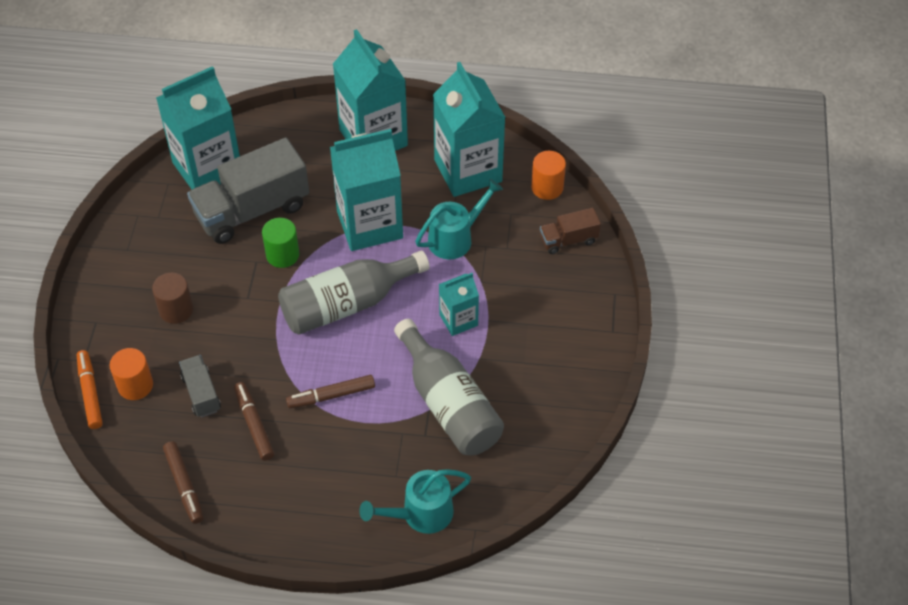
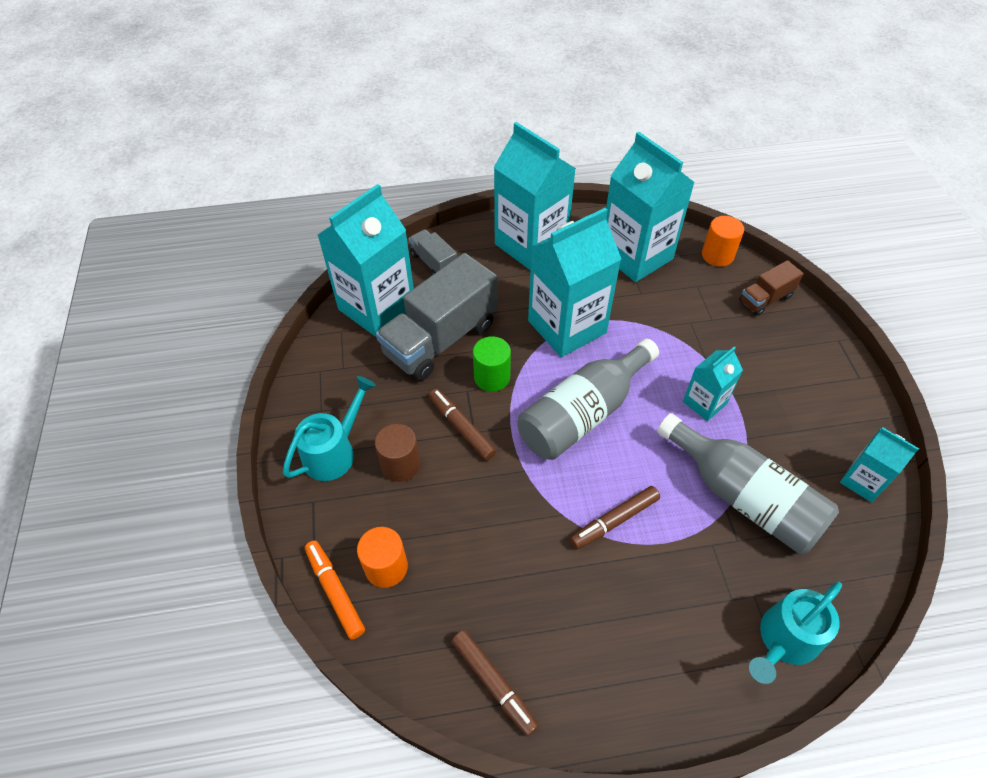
camera: 15 degrees left, 0 degrees up
(201, 393) = (467, 557): grey truck -> grey truck (434, 263)
(254, 424) = (544, 579): brown marker -> brown marker (461, 428)
(456, 238) = (658, 320): turquoise watering can -> turquoise watering can (334, 451)
(559, 416) = (862, 481): none -> turquoise carton

